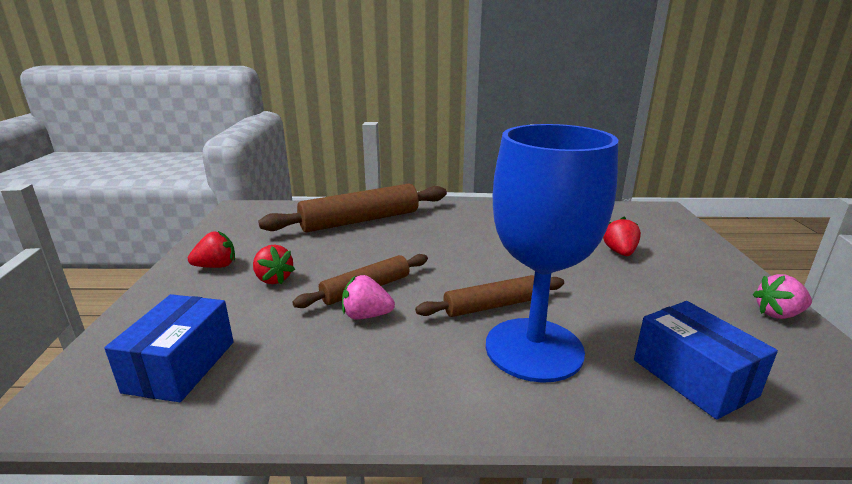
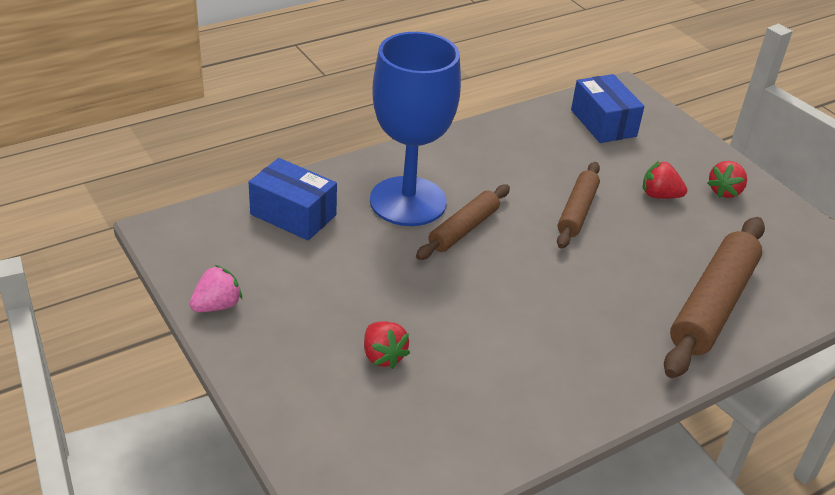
camera: 145 degrees right, 15 degrees up
(366, 315) = (545, 188): pink strawberry -> none

